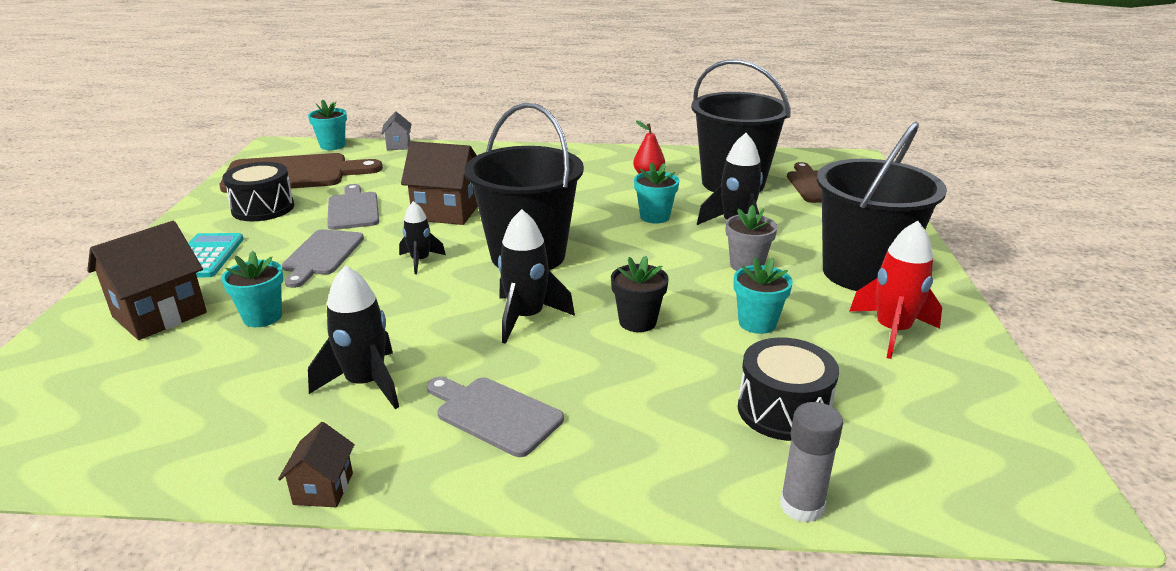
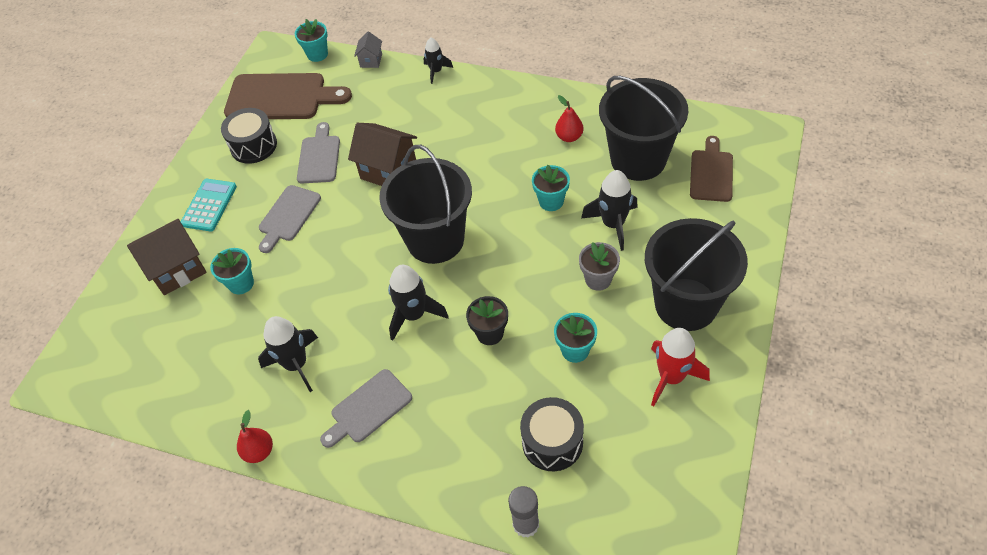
camera: 20 degrees right, 25 degrees up
(323, 489) = (259, 451): brown house -> red pear
(420, 261) = (356, 234): black rocket -> black rocket (436, 71)
(494, 414) = (368, 409): grey cutting board -> grey cutting board turned 90 degrees counterclockwise

